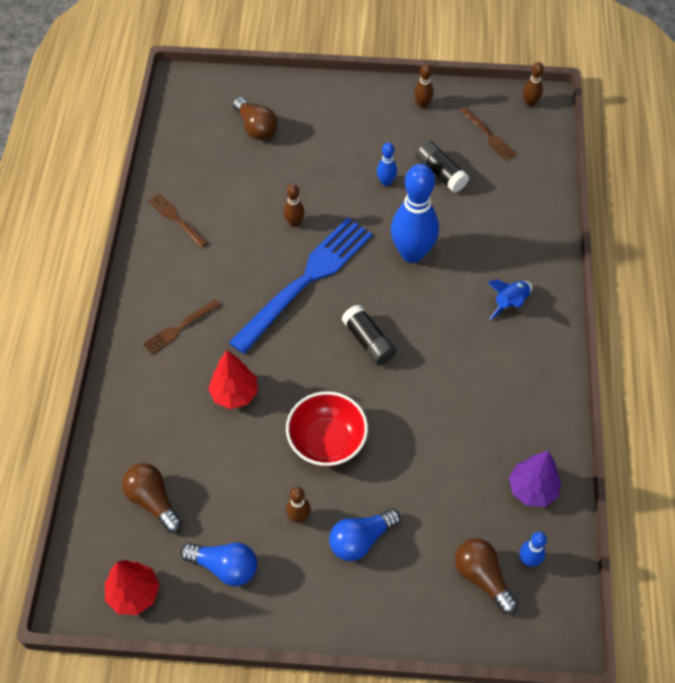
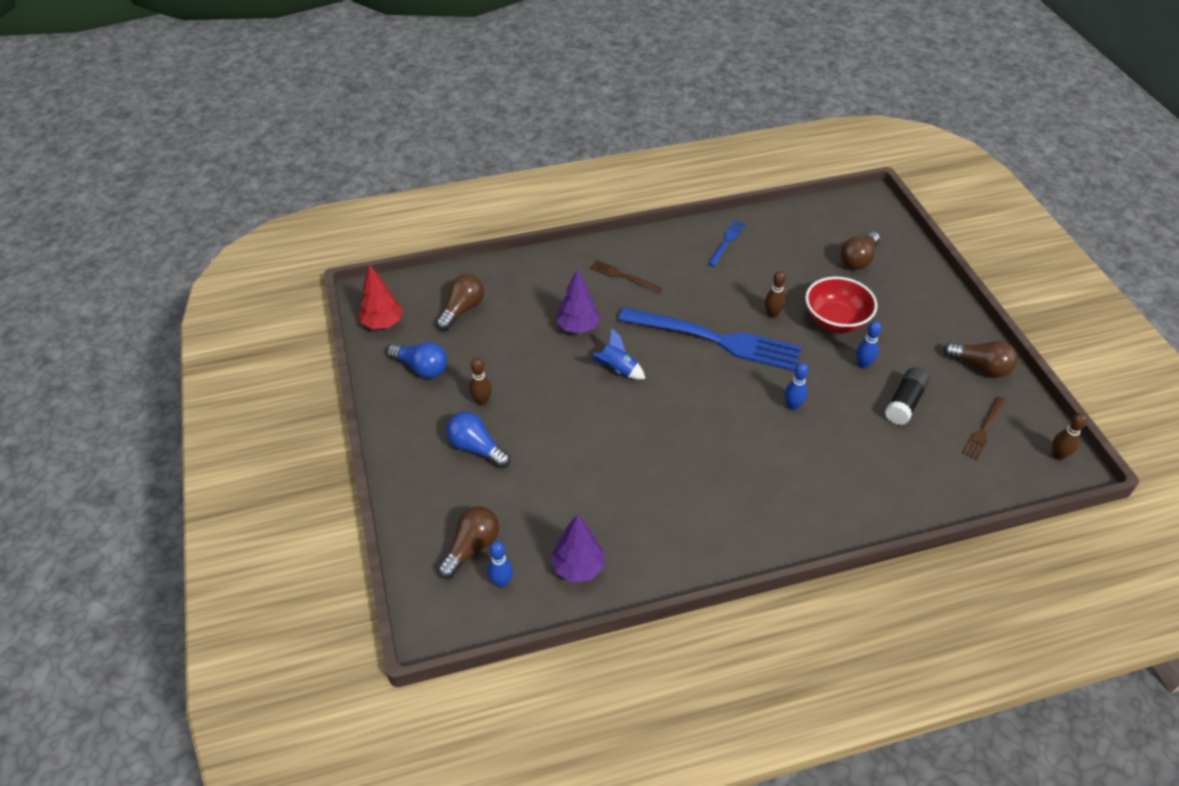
camera: 70 degrees right, 10 degrees down
(176, 219) = (727, 241): brown fork -> blue fork
(225, 567) = (421, 368): blue light bulb -> blue light bulb turned 60 degrees counterclockwise
(234, 394) = (578, 327): red tree -> purple tree
(327, 441) = (560, 399): red bowl -> red bowl (835, 320)
(368, 341) = (676, 400): black glue stick -> none
(412, 253) = (792, 406): blue bowling pin -> blue bowling pin, size x0.45
(422, 104) = (980, 367): brown bowling pin -> brown light bulb
(510, 303) = (783, 499): blue rocket -> blue rocket (617, 369)

